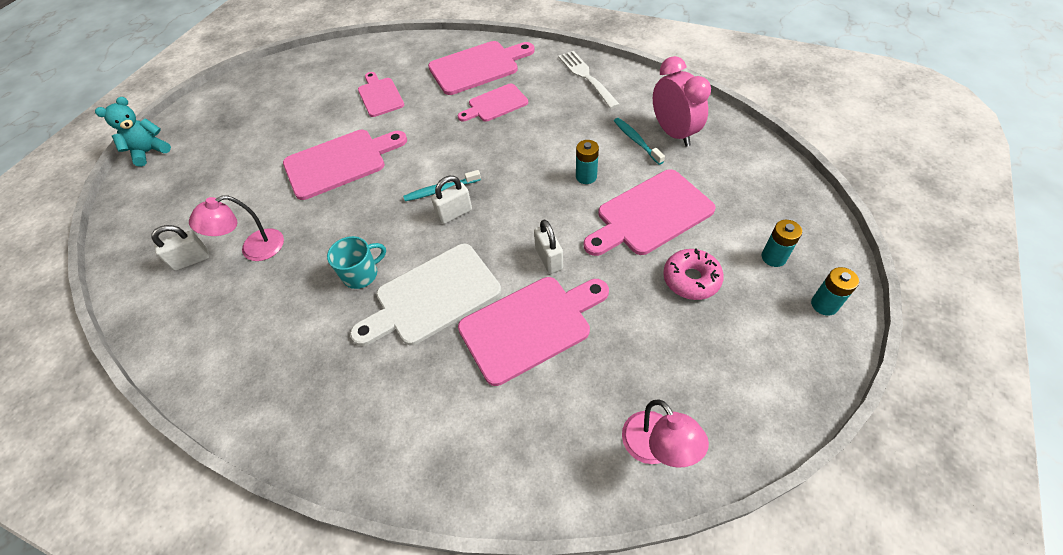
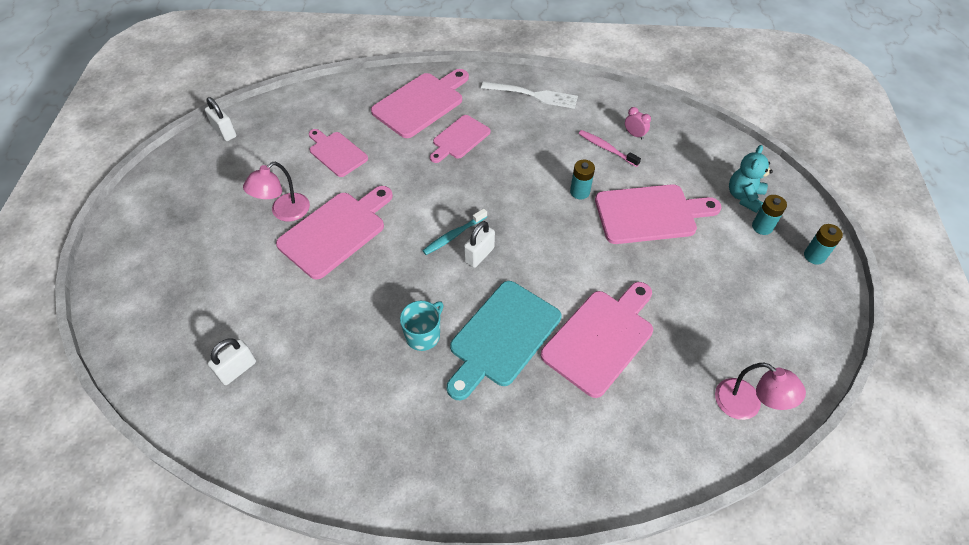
camera: 25 degrees left, 0 degrees up
(149, 152) = (108, 269): turquoise teddy bear -> turquoise teddy bear (744, 197)
(254, 249) = (298, 340): pink lamp -> pink lamp (284, 212)
(432, 296) = (502, 337): white cutting board -> turquoise cutting board
(549, 259) = (586, 275): white padlock -> white padlock (224, 132)
(587, 77) = (532, 95): white fork -> white fork turned 150 degrees clockwise
(636, 141) = (606, 148): turquoise toothbrush -> pink toothbrush
(650, 214) = (650, 214): pink cutting board -> pink cutting board turned 135 degrees counterclockwise
(673, 133) = (634, 134): pink clock -> pink clock, size x0.45
(691, 279) = (709, 262): pink donut -> none

